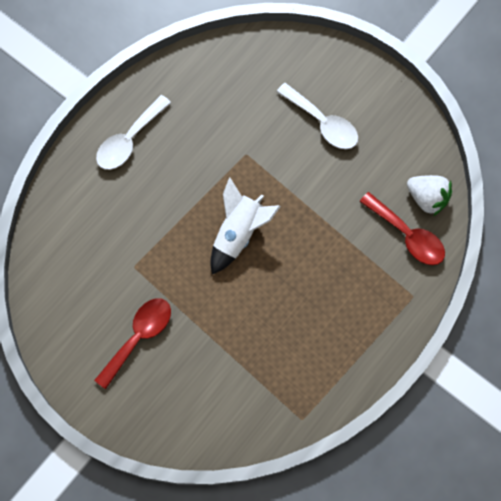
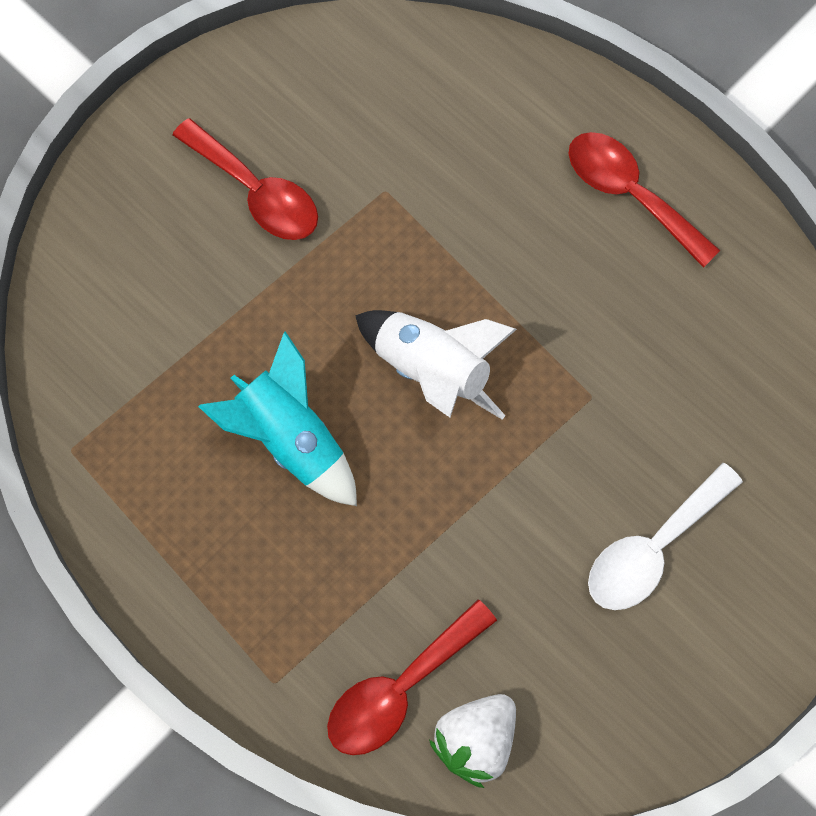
camera: 95 degrees right, 0 degrees up
(129, 140) = (629, 194): white spoon -> red spoon
(284, 302) = (291, 439): none -> turquoise rocket

